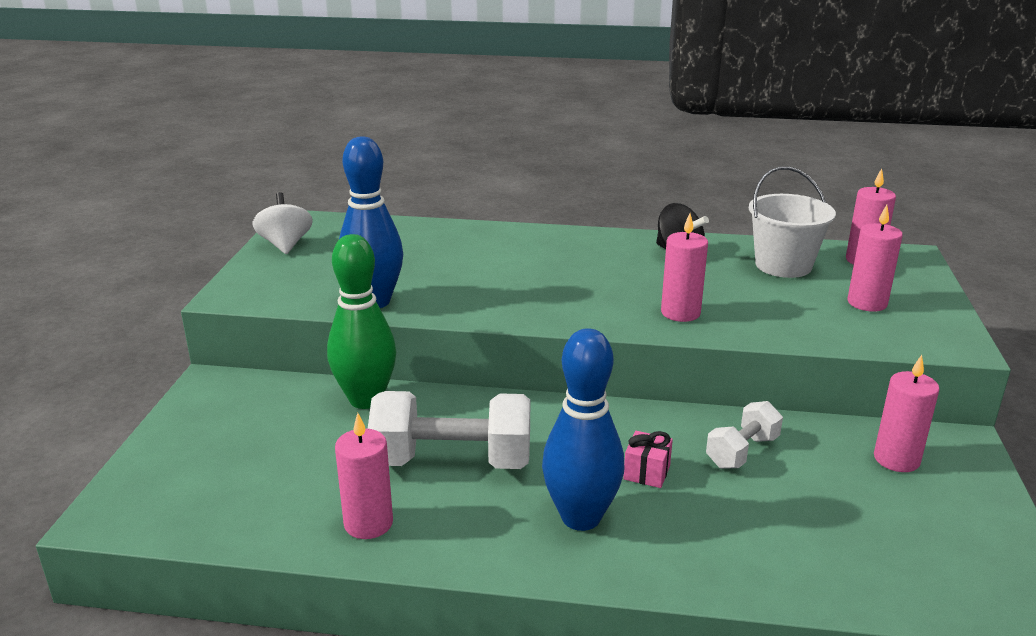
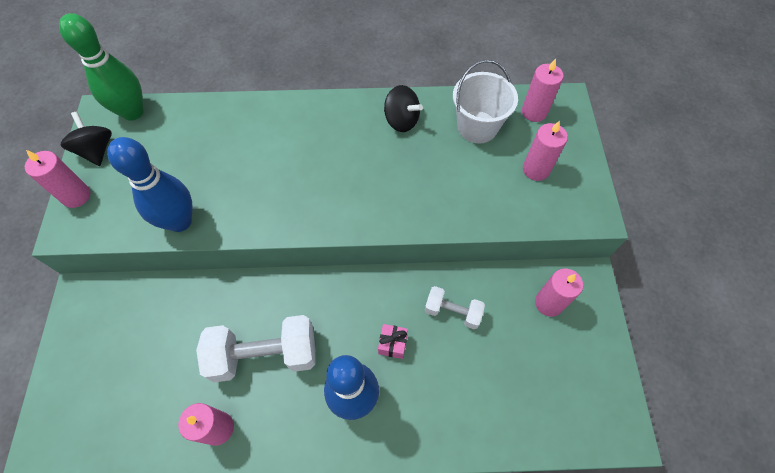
camera: 10 degrees left, 35 degrees up
(285, 245) = (97, 150): white spinning top -> black spinning top
(366, 399) = (195, 296): green bowling pin -> green bowling pin (133, 112)
(680, 313) = (406, 202): pink candle -> pink candle (76, 196)
(742, 452) = (452, 312): white dumbbell -> white dumbbell turned 75 degrees clockwise

